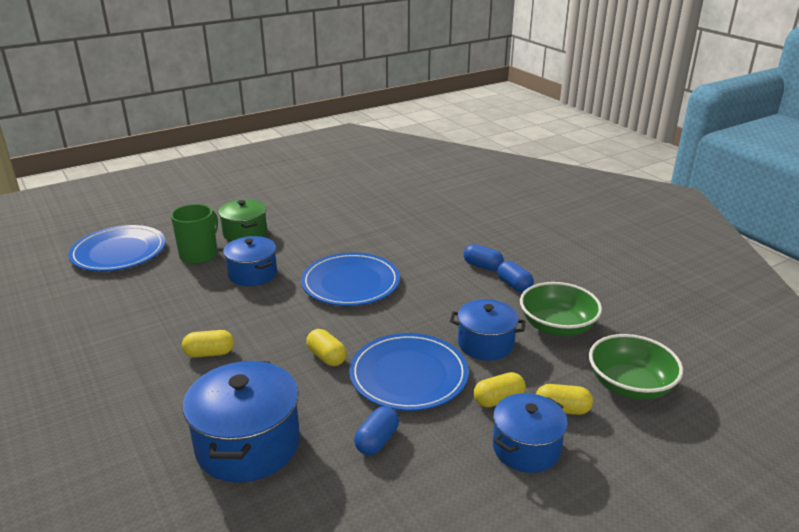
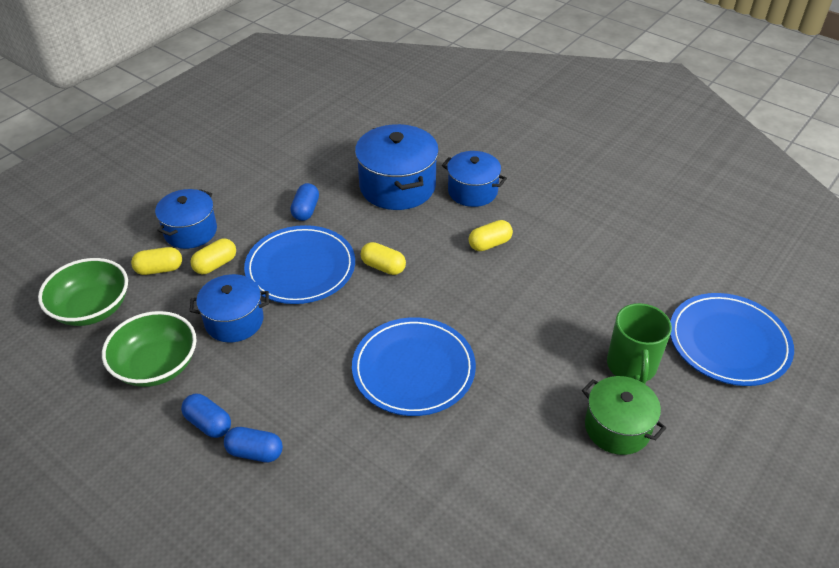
camera: 160 degrees right, 15 degrees up
(253, 274) = (537, 351): blue pot -> blue pot (472, 191)

